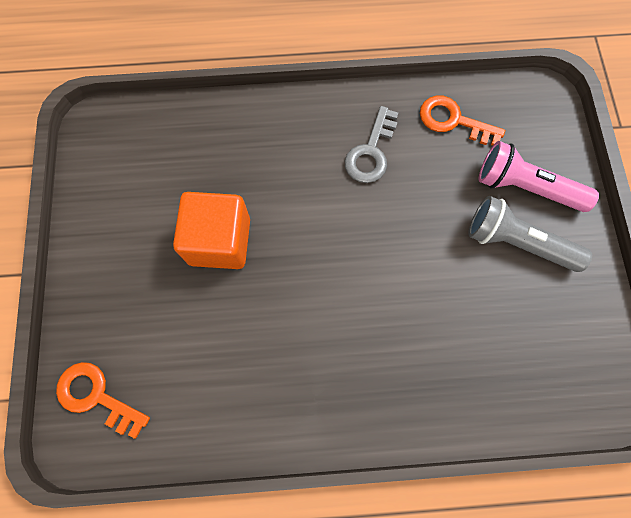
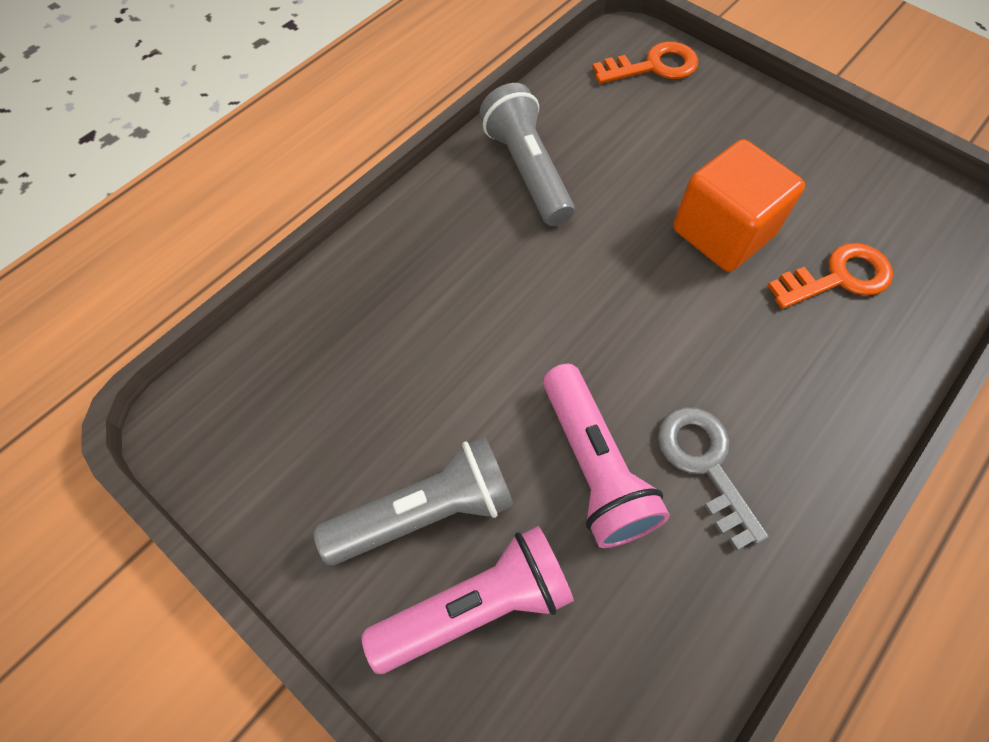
camera: 135 degrees right, 10 degrees down
(275, 391) = (527, 170): none -> grey flashlight
(421, 194) = (593, 467): none -> pink flashlight
(453, 121) = (661, 619): orange key -> orange key (838, 277)

